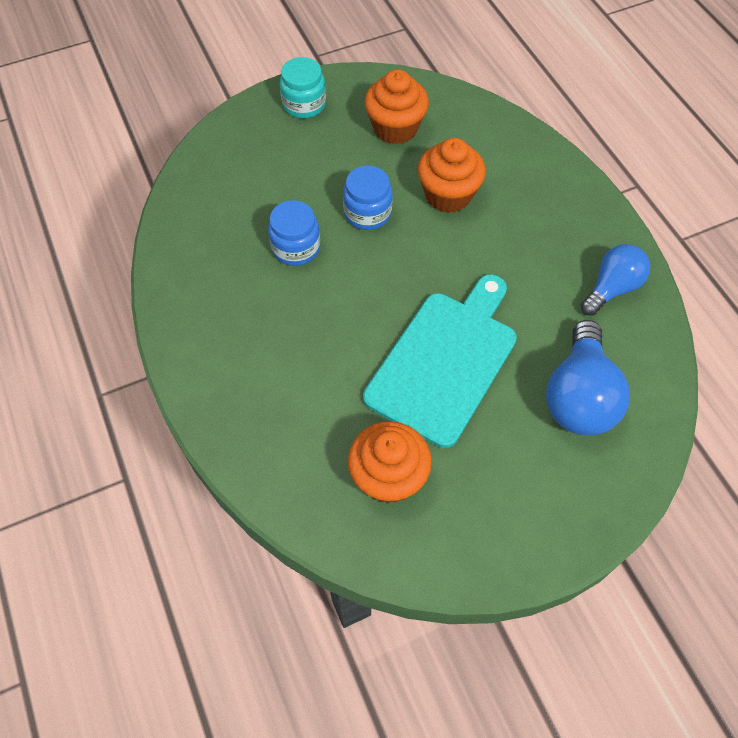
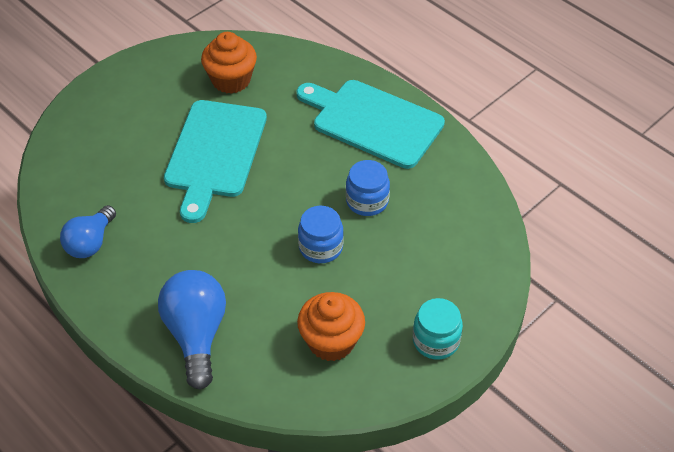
camera: 160 degrees right, 10 degrees down
(235, 346) = (373, 122): none -> turquoise cutting board
(448, 195) = (254, 285): orange cupcake -> none
(579, 396) = (109, 158): blue light bulb -> blue light bulb (196, 334)

